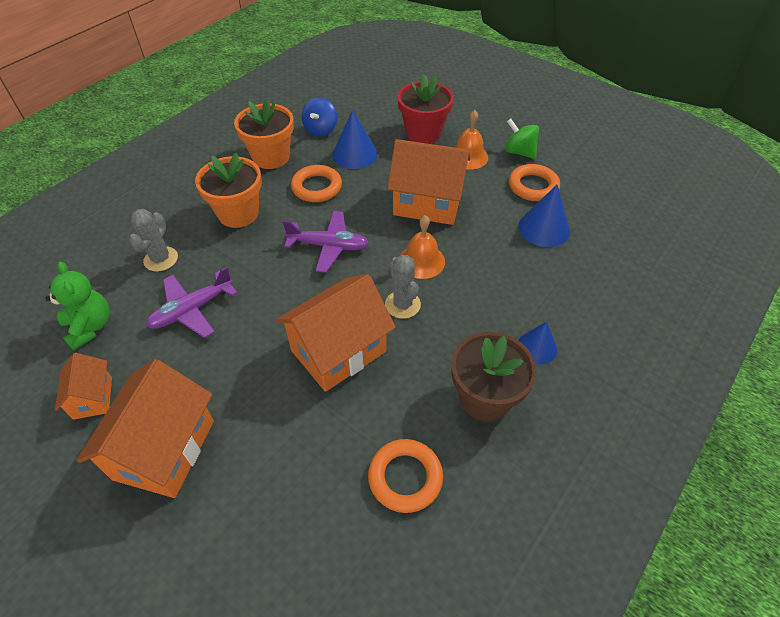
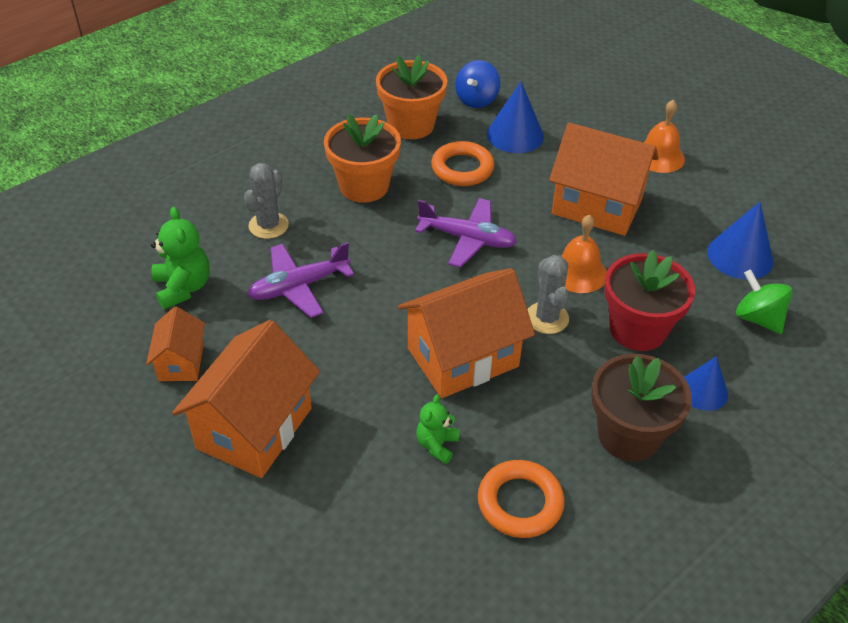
camera: 10 degrees right, 5 degrees down
(327, 436) = (437, 445): none -> green teddy bear
(423, 133) = (606, 120): red flower pot -> red flower pot (637, 329)
(519, 152) = (726, 159): green spinning top -> green spinning top (757, 318)
(533, 186) = (736, 204): orange ring -> none

